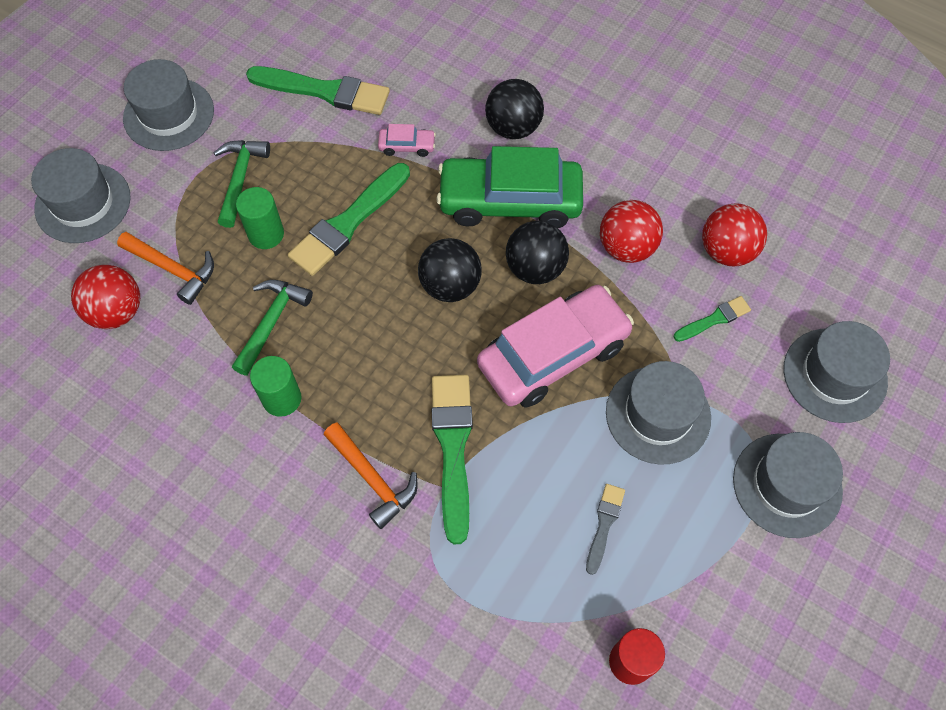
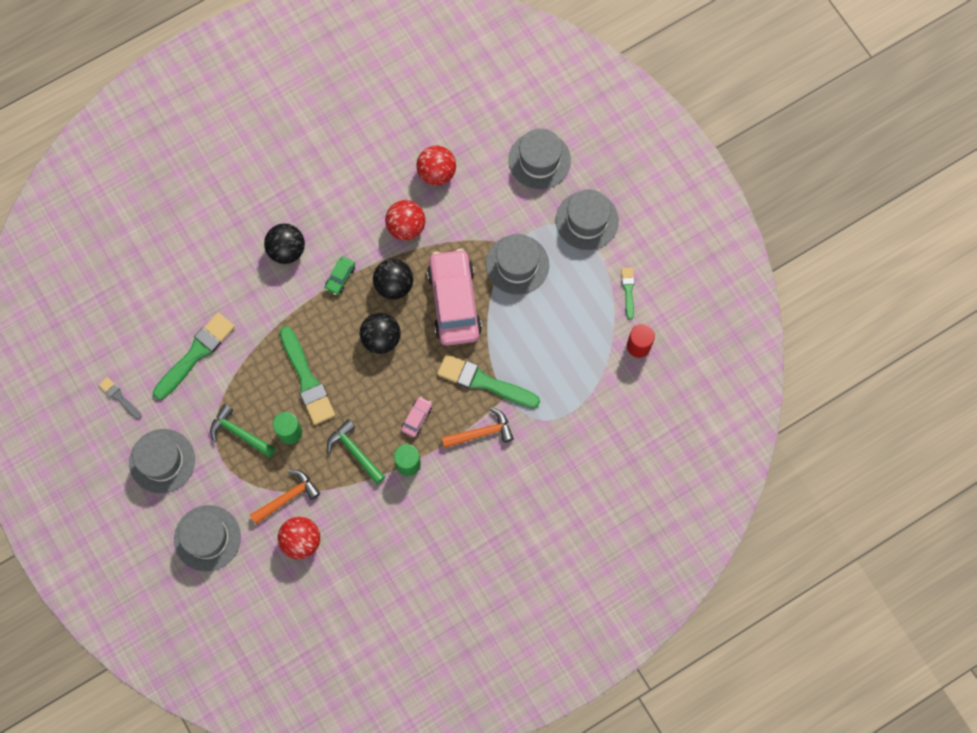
camera: 65 degrees left, 10 degrees up
(407, 146) = (267, 320): pink car -> pink car (417, 418)
(510, 201) = (340, 277): green car -> green car, size x0.41
(604, 524) = (564, 323): grey brush -> grey brush (119, 397)
(714, 319) = (476, 204): green brush -> green brush (628, 290)

